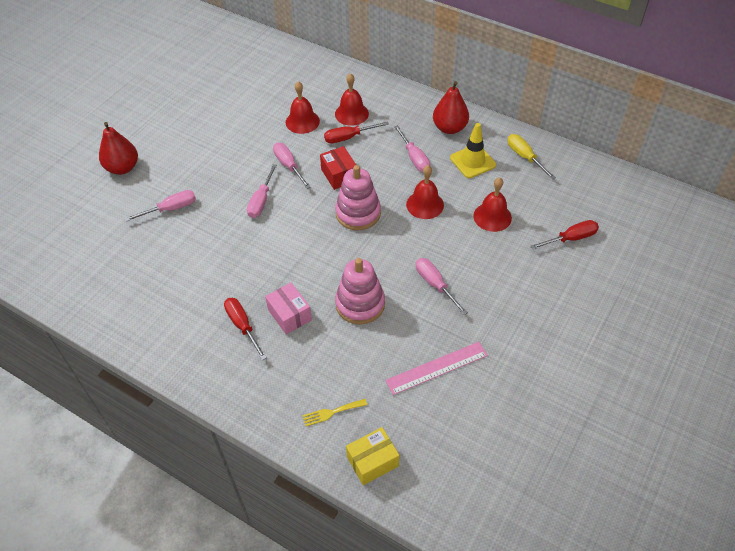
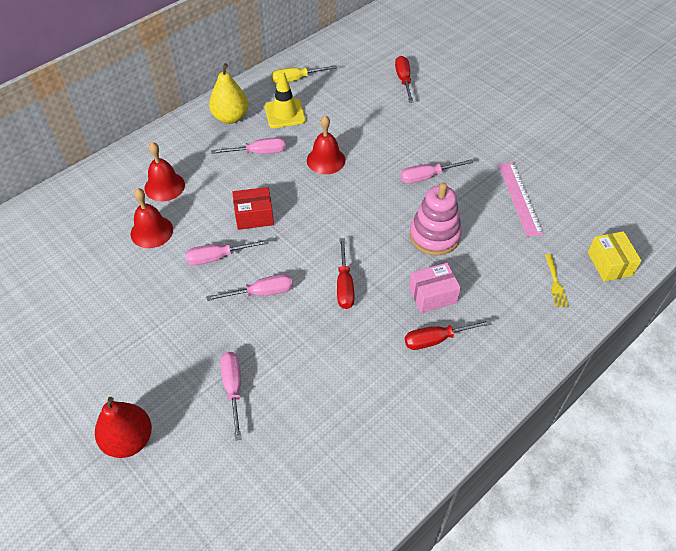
camera: 75 degrees left, 0 degrees up
(261, 201) = (261, 292): pink screwdriver -> pink screwdriver turned 45 degrees counterclockwise
(348, 137) = (201, 197): red screwdriver -> red screwdriver (344, 285)
(358, 213) = (316, 212): pink stacking toy -> none
(449, 128) = (230, 117): red pear -> yellow pear
(492, 217) = (360, 119): red bell -> none

